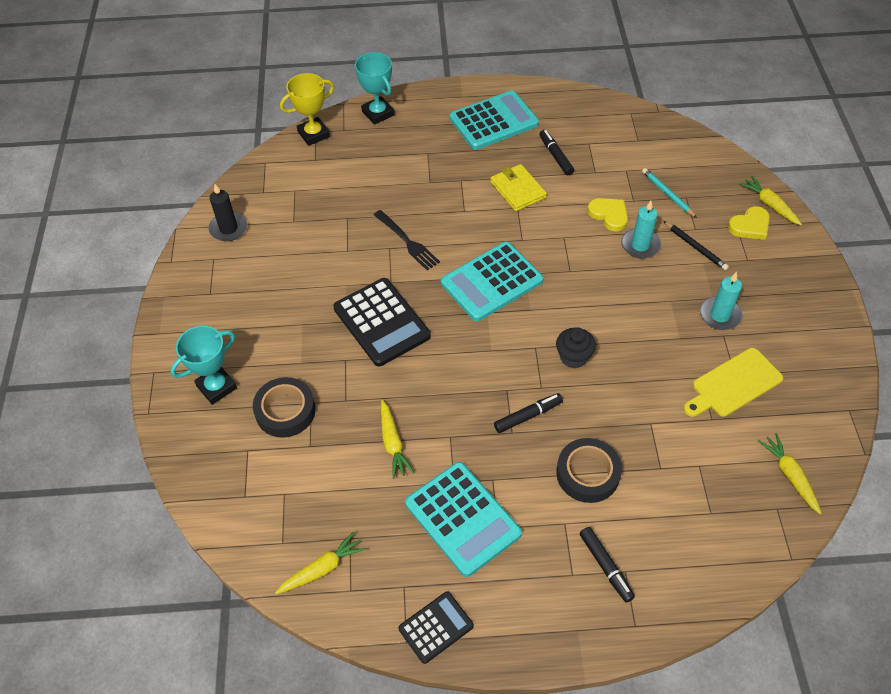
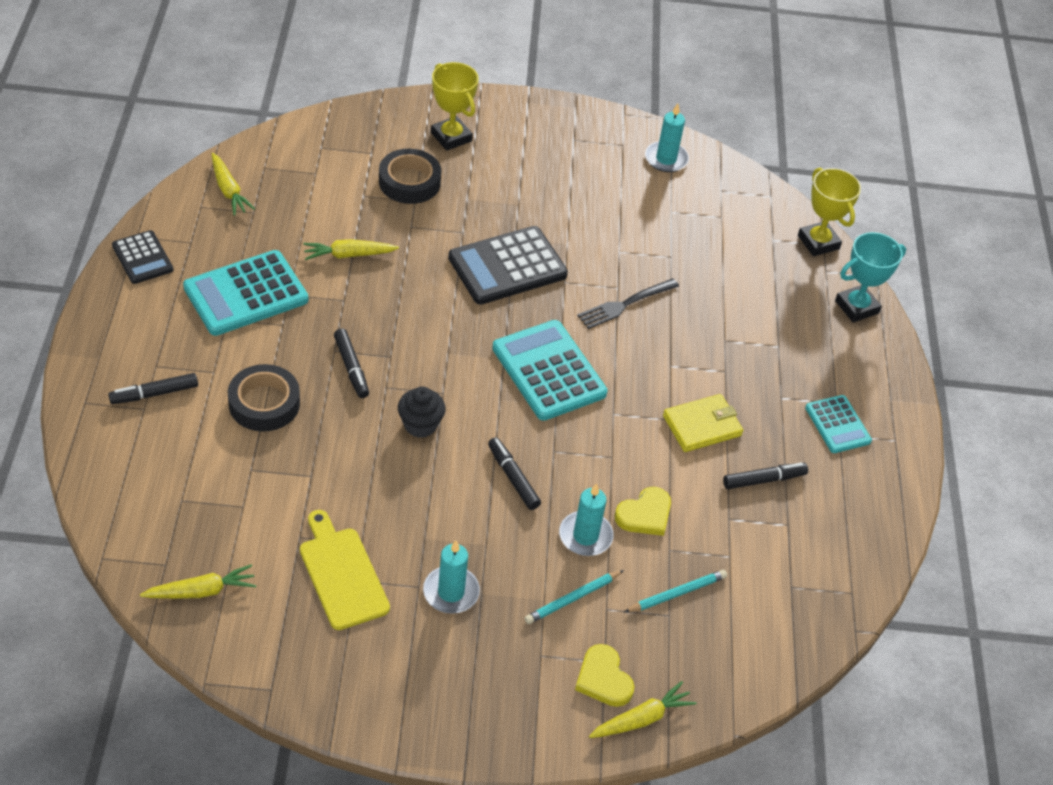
camera: 90 degrees right, 5 degrees down
(216, 387) = (451, 137): turquoise trophy -> yellow trophy
(228, 228) = (666, 159): black candle -> turquoise candle
(494, 121) = (837, 425): turquoise calculator -> turquoise calculator, size x0.58
(604, 292) = (513, 478): none -> black marker
(695, 247) = (572, 599): black pencil -> turquoise pencil

